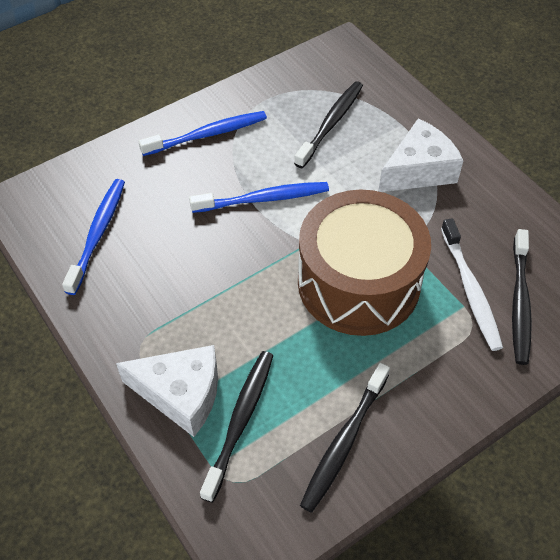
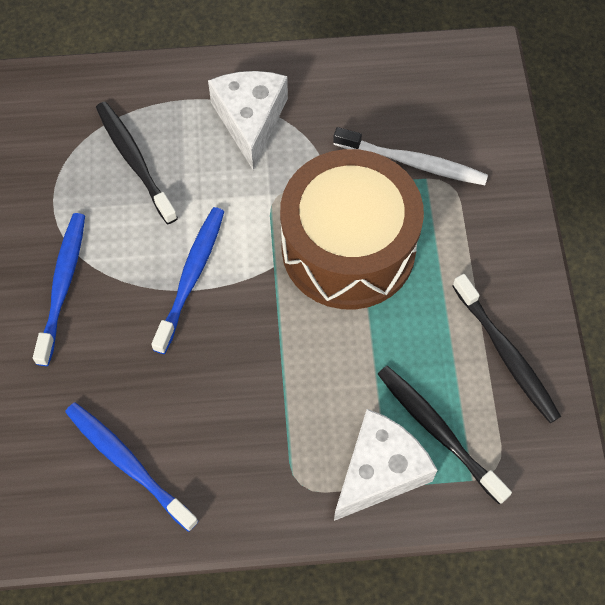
camera: 60 degrees left, 10 degrees up
(519, 302) = (448, 133): black toothbrush -> none

